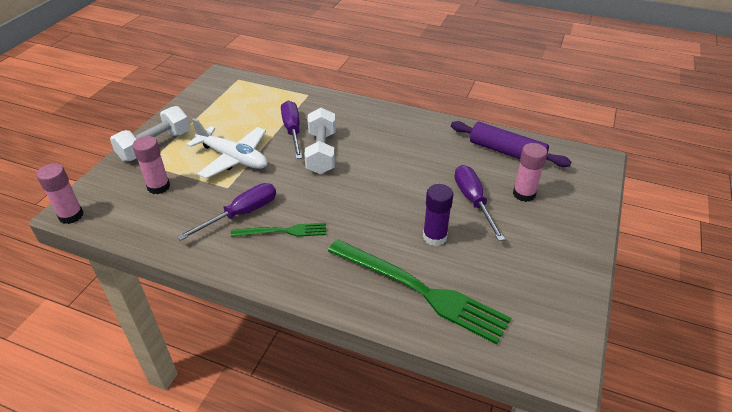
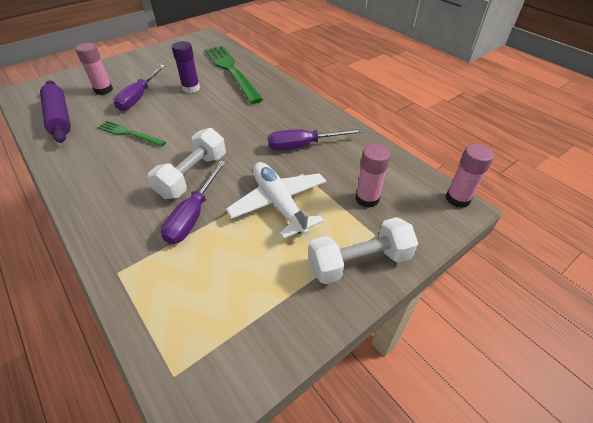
camera: 150 degrees left, 5 degrees up
(283, 231) = (281, 123): green fork -> green fork (129, 133)

